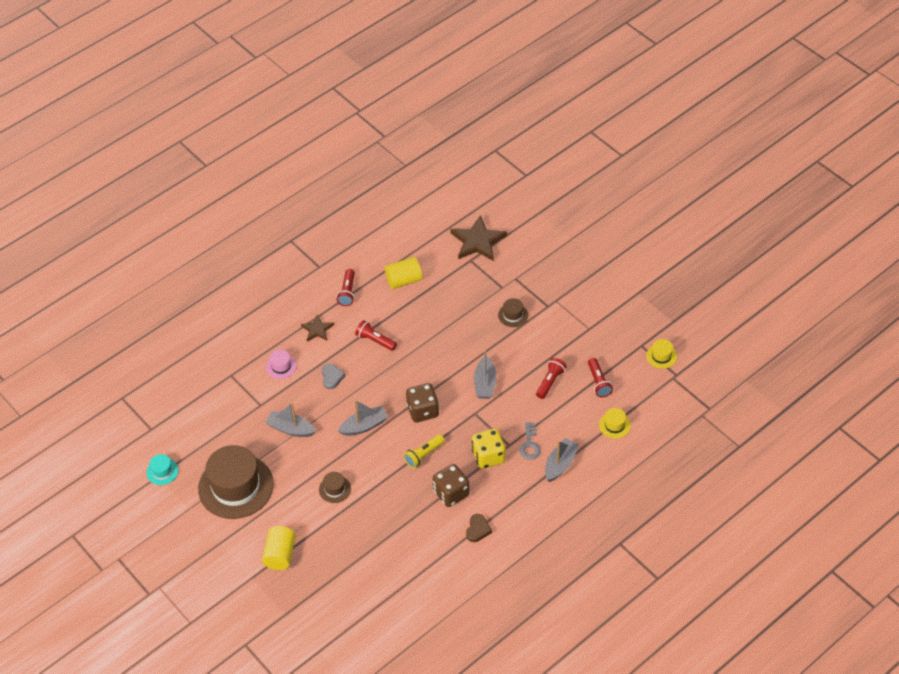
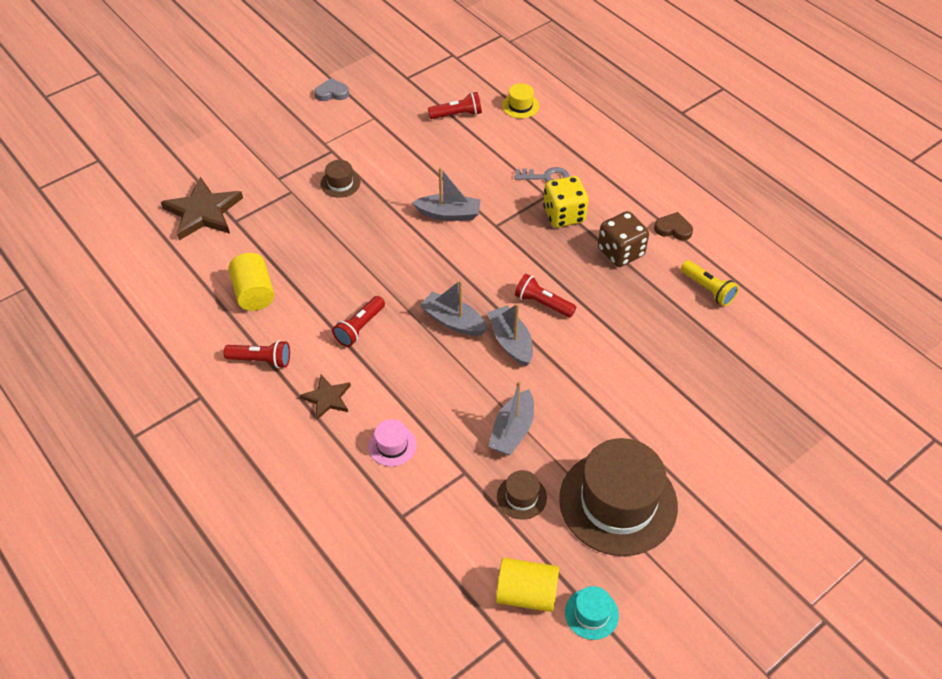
camera: 90 degrees left, 0 degrees up
(280, 555) = (733, 440): yellow cylinder -> yellow cylinder (526, 593)
(332, 377) = (421, 380): grey heart -> grey heart (332, 93)
(335, 489) = (618, 376): brown hat -> brown hat (521, 497)
(423, 411) = (489, 277): brown dice -> none
(423, 455) = (561, 278): yellow flashlight -> yellow flashlight (708, 289)
(550, 382) = (452, 155): red flashlight -> red flashlight (542, 303)
(560, 464) = (575, 153): grey boat -> grey boat (453, 321)
(661, 356) = (424, 63): yellow hat -> none

